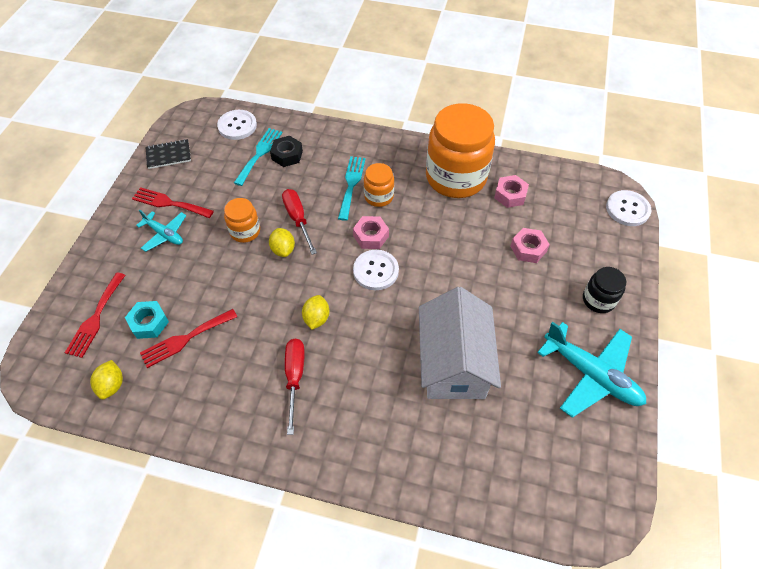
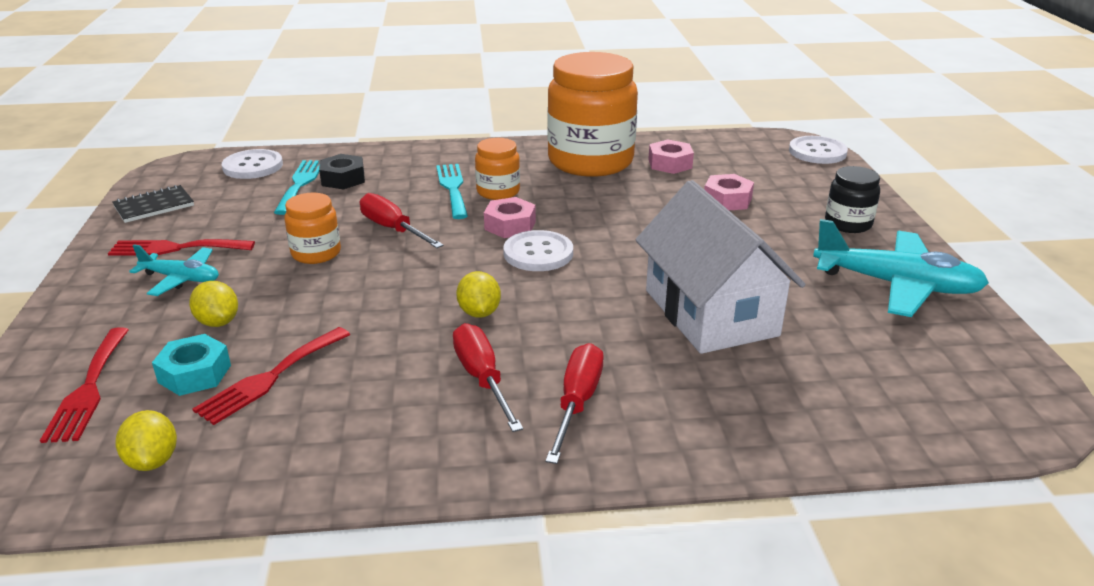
camera: 20 degrees left, 25 degrees down
(283, 249) = (386, 259): yellow lemon -> yellow lemon (218, 322)
(337, 415) = (577, 402): none -> red screwdriver

